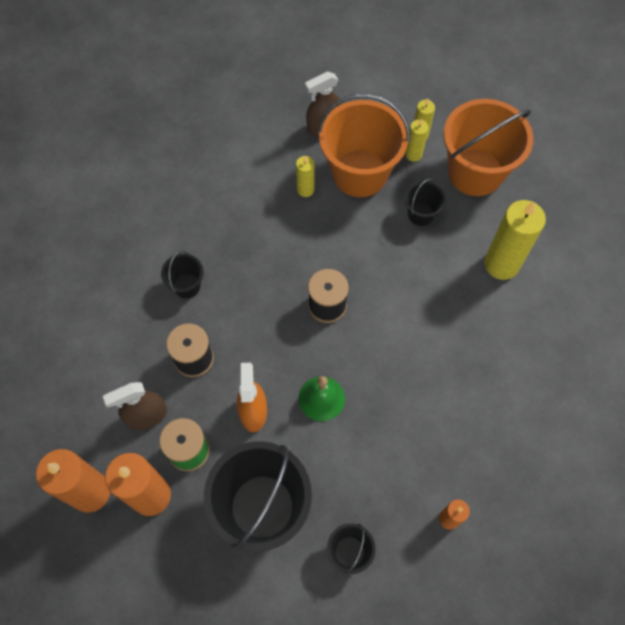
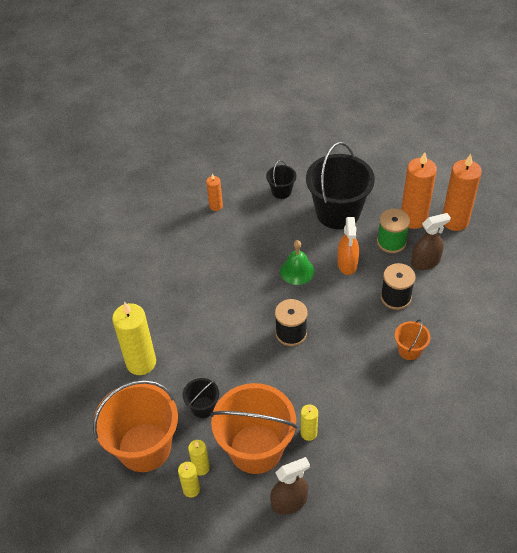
camera: 175 degrees left, 15 degrees down
(186, 285) = (409, 350): black bucket -> orange bucket

